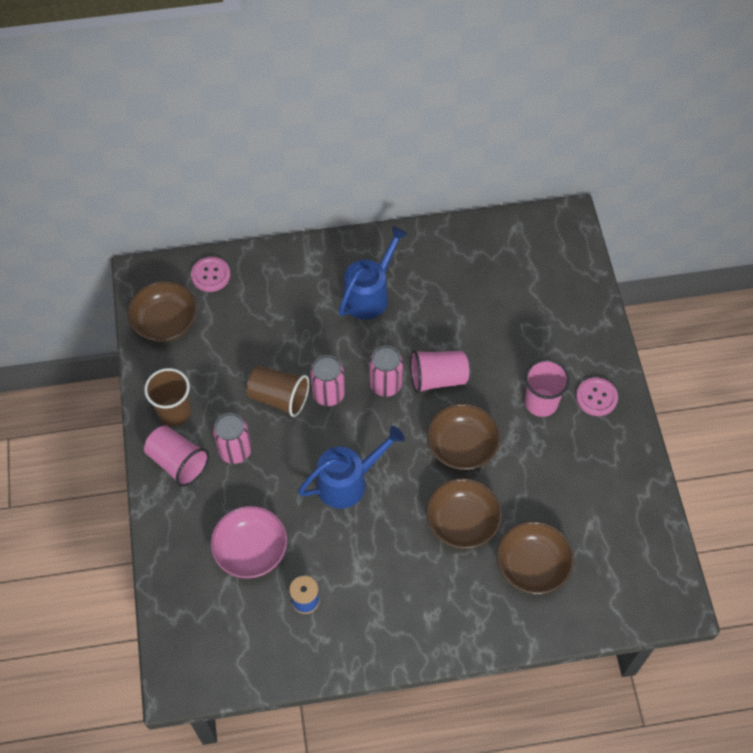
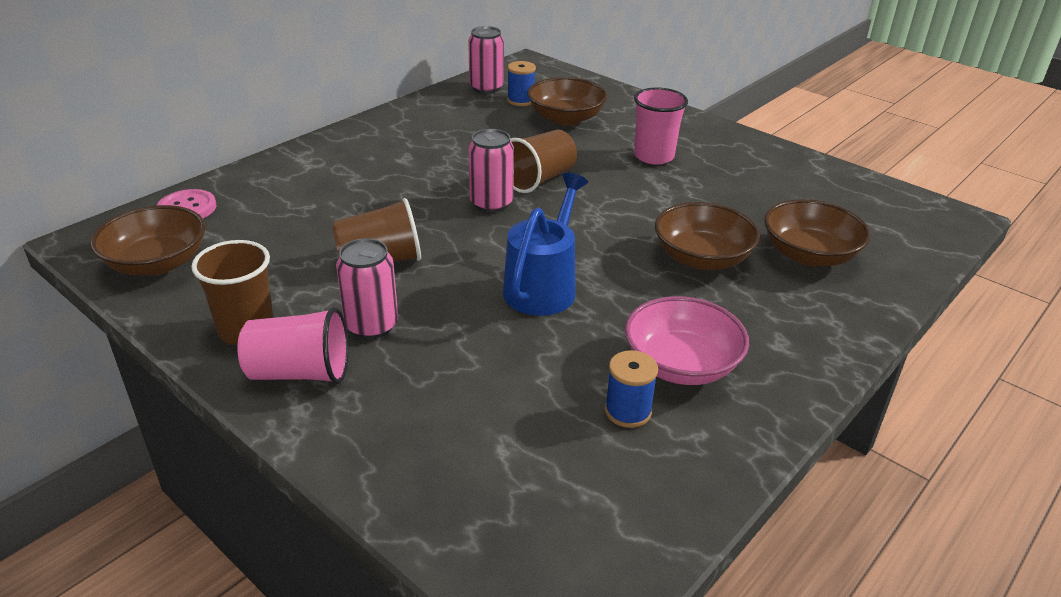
camera: 40 degrees left, 25 degrees down
(251, 550) = (499, 403): pink bowl -> pink bowl (681, 365)
(328, 394) = (436, 234): pink can -> pink can (486, 88)
(369, 294) = (397, 156): blue watering can -> none
(437, 378) = (539, 179): pink cup -> brown cup
(462, 446) = (625, 210): brown bowl -> brown bowl (566, 118)
(513, 272) = (521, 100): none -> blue spool
(596, 397) = (694, 136): pink button -> none

